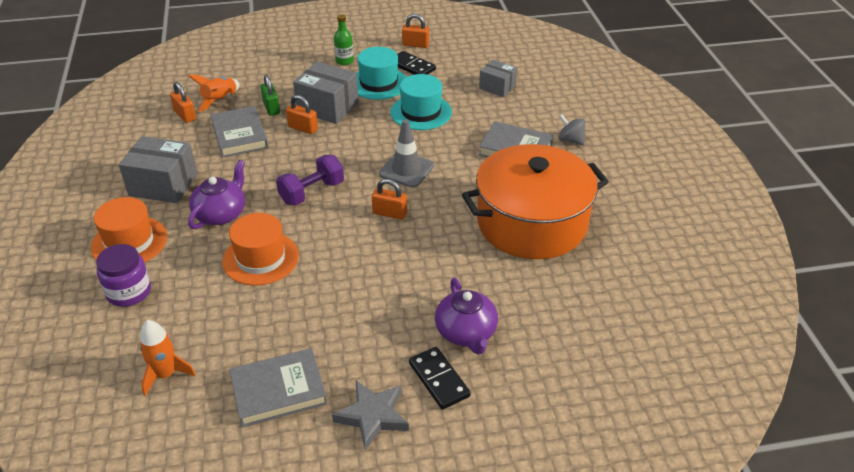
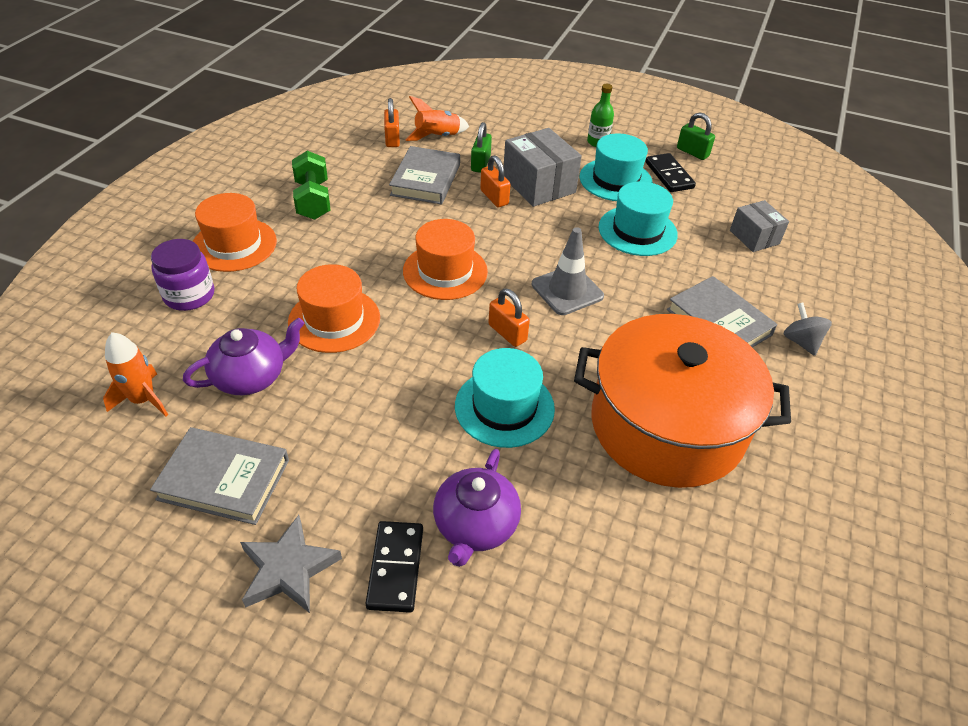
camera: 30 degrees right, 5 degrees up
(163, 185) = (313, 200): grey box -> green dumbbell
(221, 214) = (338, 254): purple teapot -> purple teapot (251, 376)
(312, 192) = (445, 271): purple dumbbell -> orange hat
(415, 45) = (692, 152): orange padlock -> green padlock
(426, 258) = (504, 407): none -> turquoise hat

